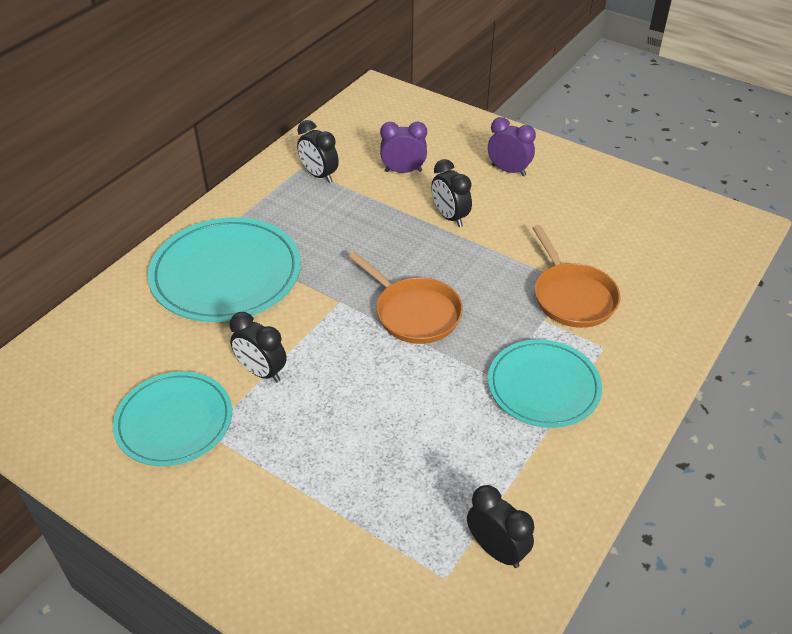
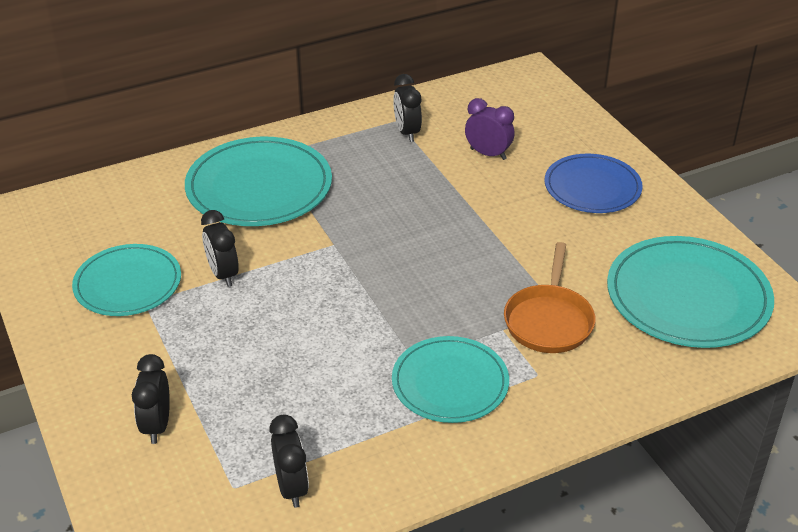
camera: 30 degrees right, 5 degrees down
(414, 312) = (389, 277): orange pan -> none
(450, 217) = (495, 209): black clock -> black clock (157, 425)
(508, 170) = (592, 187): purple clock -> blue plate
(653, 234) = (688, 297): none -> turquoise plate

